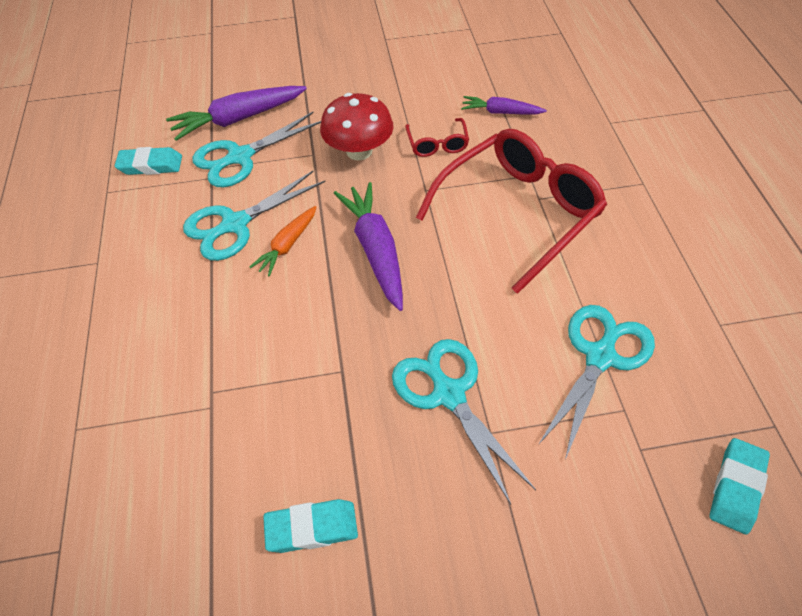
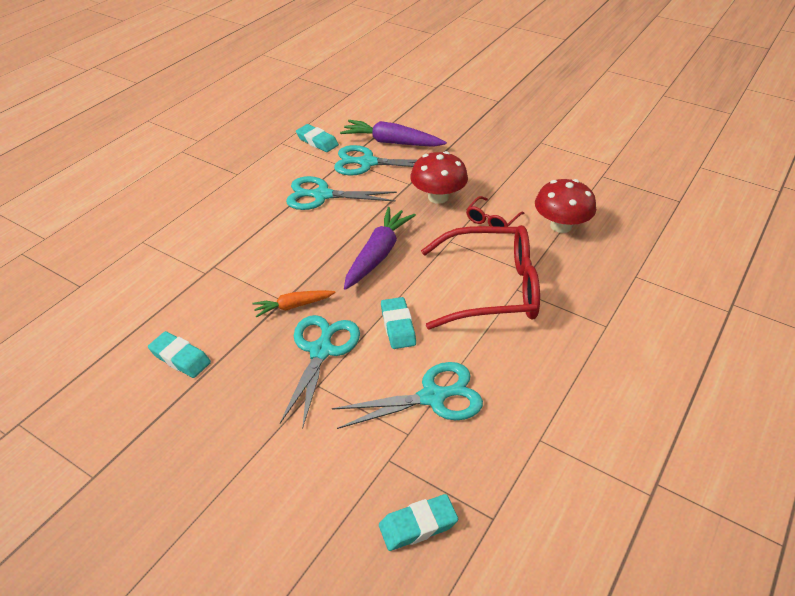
camera: 40 degrees right, 10 degrees down
(287, 245) = (335, 222): orange carrot -> orange carrot (293, 306)
(486, 311) = (398, 326): none -> turquoise eraser
(501, 112) = (561, 226): purple carrot -> red mushroom

